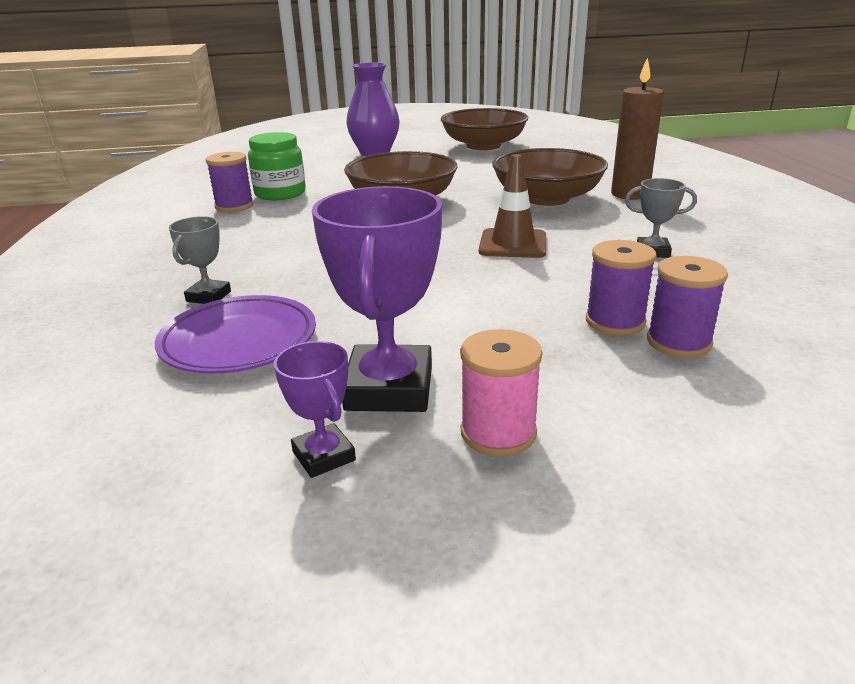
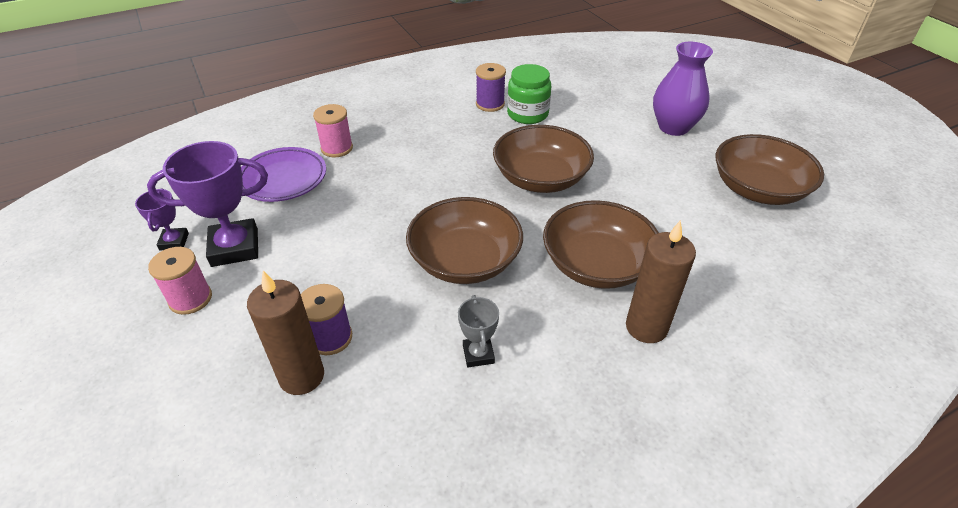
camera: 70 degrees right, 15 degrees up
(208, 296) = (337, 148): grey trophy -> pink spool
(323, 456) = (174, 241): purple trophy -> purple trophy turned 45 degrees counterclockwise
(513, 244) = (465, 261): brown traffic cone -> brown bowl
(678, 342) = (302, 376): purple spool -> brown candle

